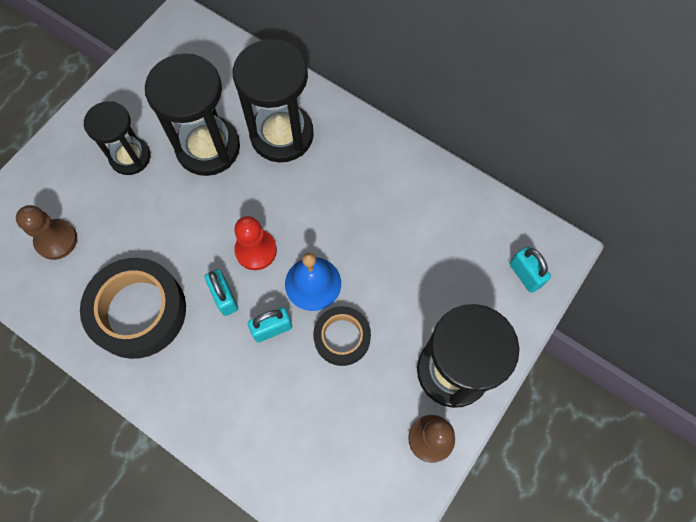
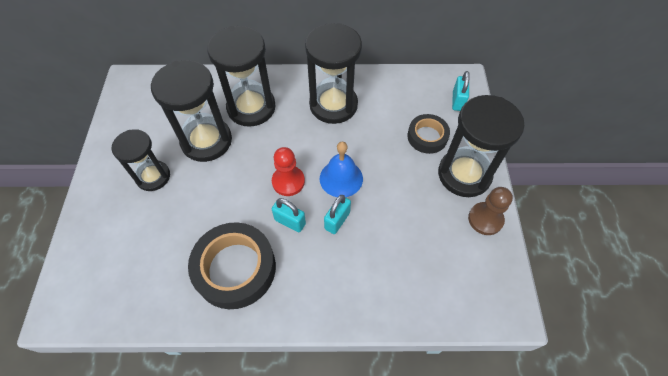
camera: 35 degrees left, 10 degrees down
(56, 240) = (134, 261): brown pawn -> none
(342, 337) = (385, 197): black tape -> black tape (427, 137)
(373, 187) = (333, 105): none -> black hourglass
(525, 275) = (457, 101): turquoise padlock -> turquoise padlock turned 75 degrees clockwise

